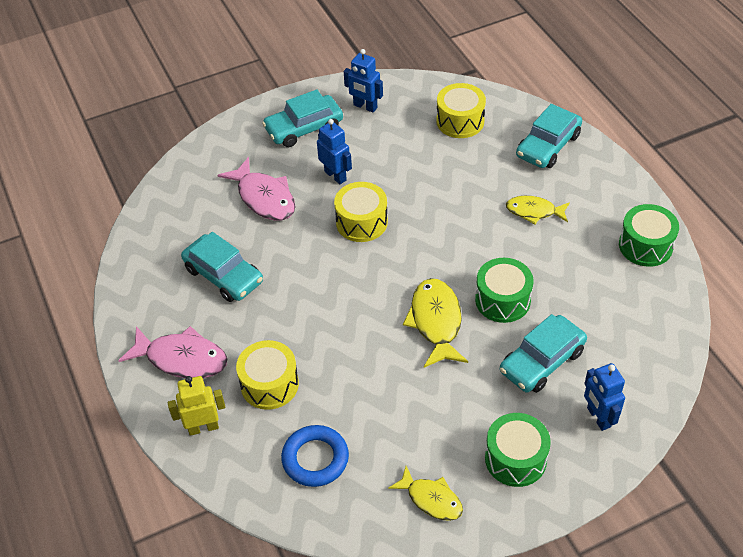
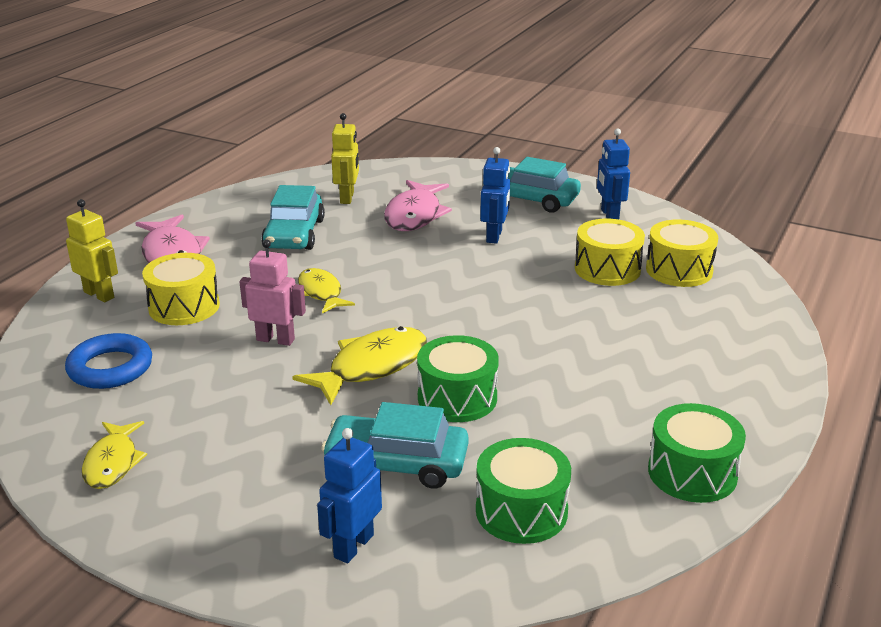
camera: 50 degrees right, 20 degrees down
(198, 218) = (347, 198): none -> yellow robot
(360, 354) = (275, 339): none -> pink robot
(361, 222) = (453, 272): yellow drum -> yellow drum (607, 269)
(515, 459) = (224, 502): green drum -> green drum (521, 511)
(534, 211) = (621, 366): yellow fish -> yellow fish (321, 293)
(548, 146) = (738, 336): turquoise car -> none

